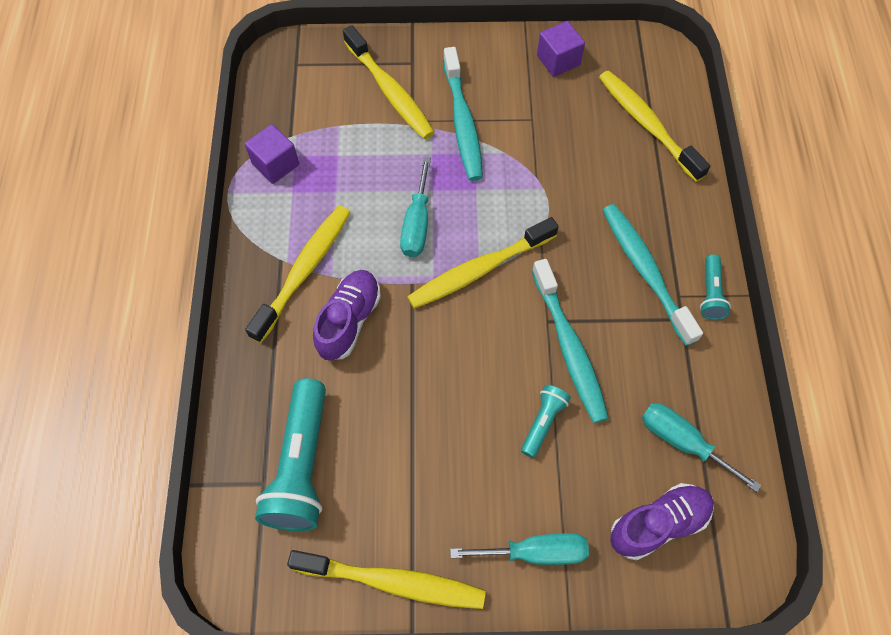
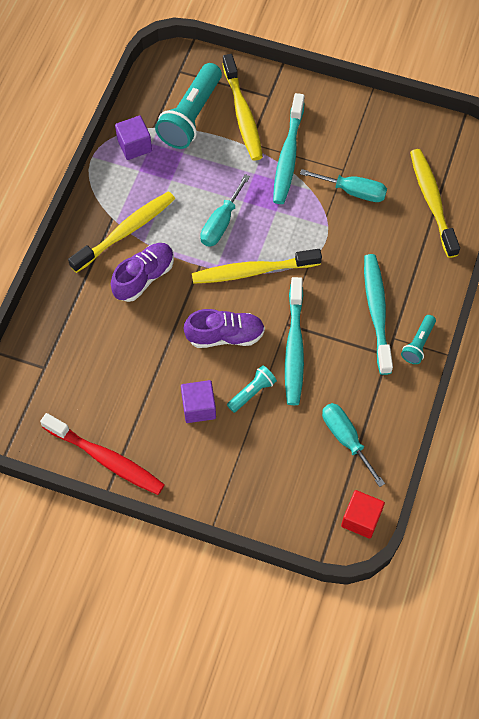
camera: 20 degrees right, 0 degrees up
(301, 466) = (73, 365): turquoise flashlight -> turquoise flashlight (191, 116)
(393, 582) = (106, 459): yellow toothbrush -> red toothbrush
(535, 552) = (209, 474): turquoise screwdriver -> turquoise screwdriver (353, 191)
(558, 60) = (385, 128): purple cube -> purple cube (199, 407)
(658, 524) = (302, 486): purple shoe -> purple shoe (225, 336)
(749, 542) = (361, 519): none -> red cube

